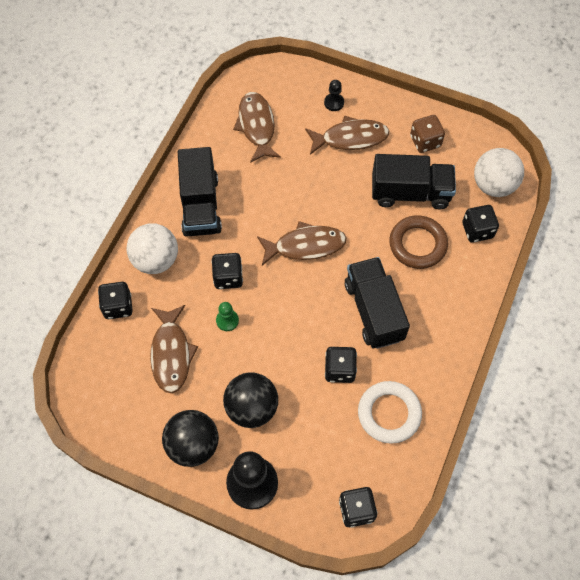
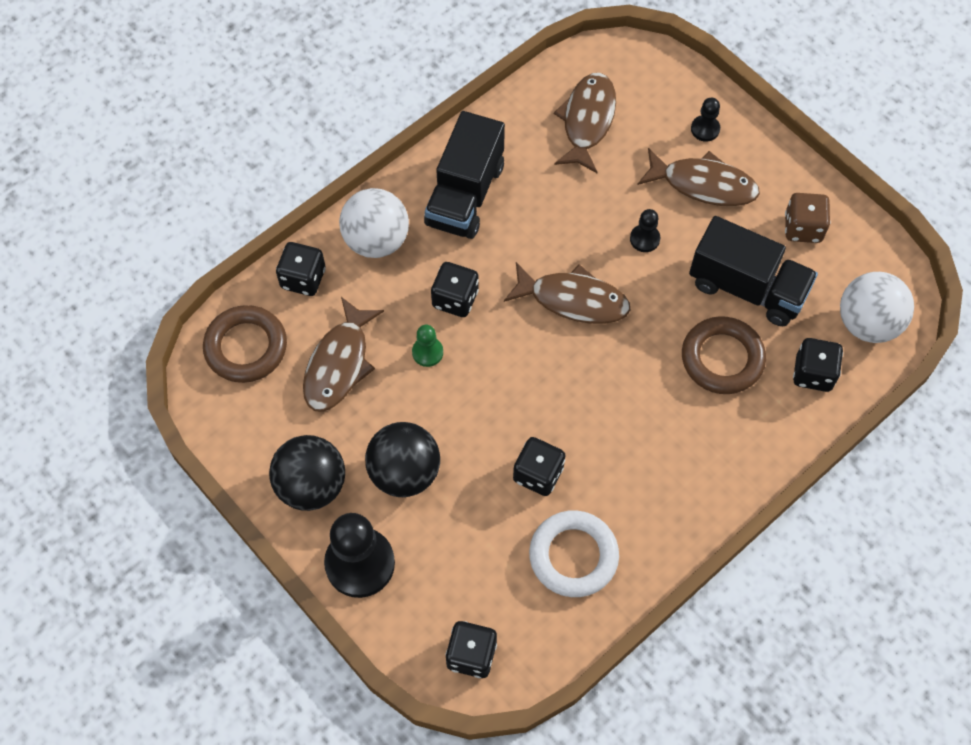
camera: 25 degrees right, 0 degrees up
(101, 370) = (246, 347): none -> brown ring
(331, 188) = (644, 239): none -> black pawn
(374, 311) = (620, 419): black truck -> none

